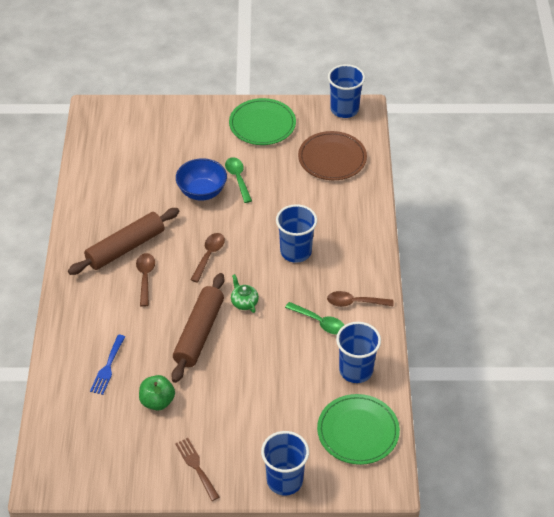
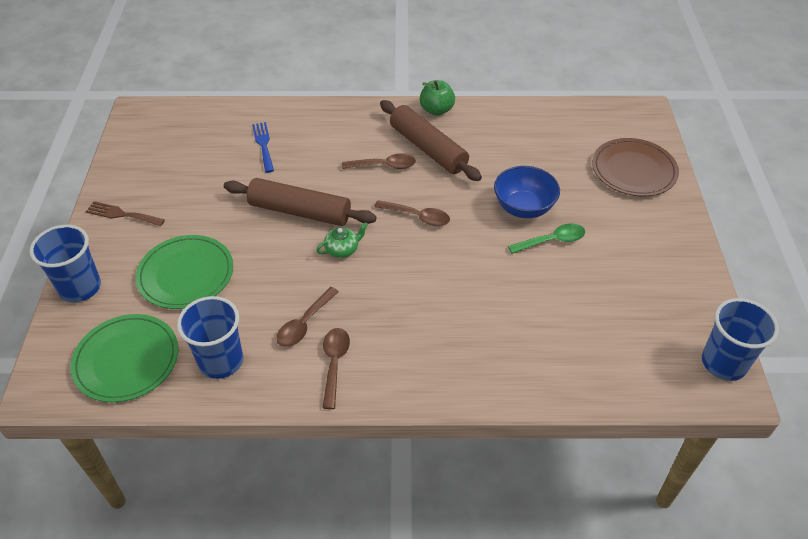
camera: 90 degrees right, 0 degrees up
(108, 367) = (263, 145): blue fork -> blue fork turned 60 degrees clockwise
(157, 401) = (212, 182): green apple -> green apple (436, 110)
(196, 466) = (122, 214): brown fork -> brown fork turned 135 degrees counterclockwise
(262, 124) = (662, 265): green plate -> green plate (186, 274)
(296, 251) = (426, 300): blue cup -> none
(319, 322) = (304, 323): green spoon -> brown spoon
(332, 158) = (611, 344): brown plate -> brown plate (633, 170)

